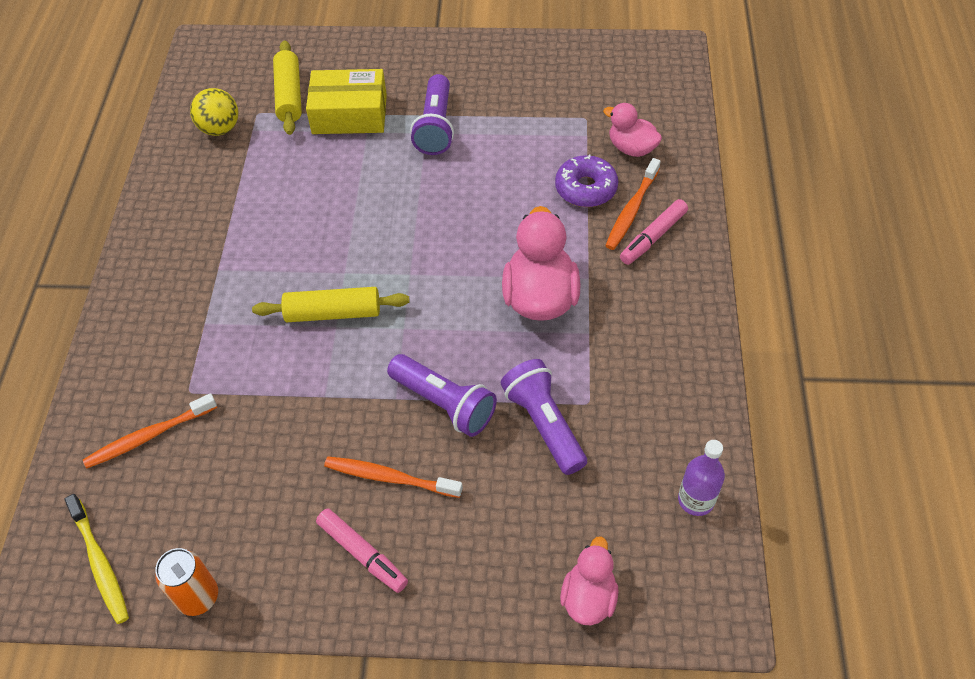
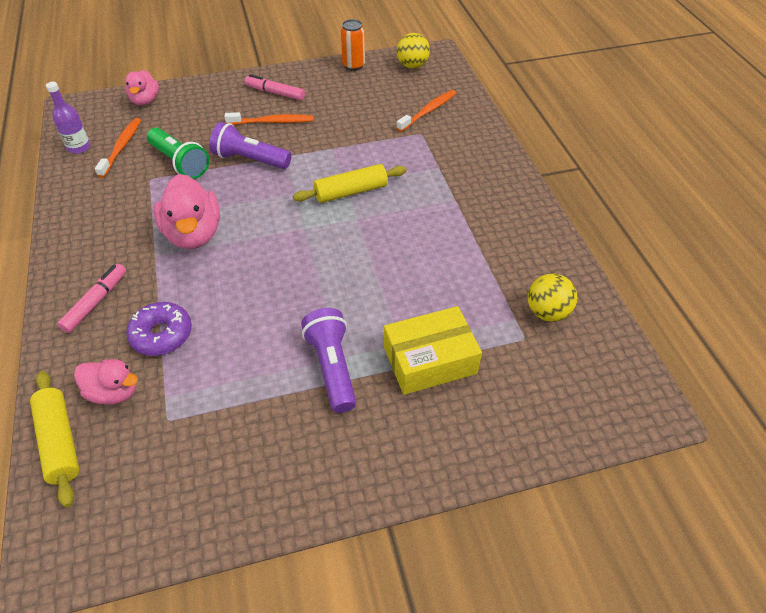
camera: 160 degrees right, 5 degrees down
(100, 563) = (412, 66): yellow toothbrush -> yellow ball
(289, 95) = (506, 367): yellow rolling pin -> yellow rolling pin (59, 441)
(544, 424) = (180, 163): purple flashlight -> green flashlight
(631, 210) = (115, 323): orange toothbrush -> orange toothbrush (121, 147)

